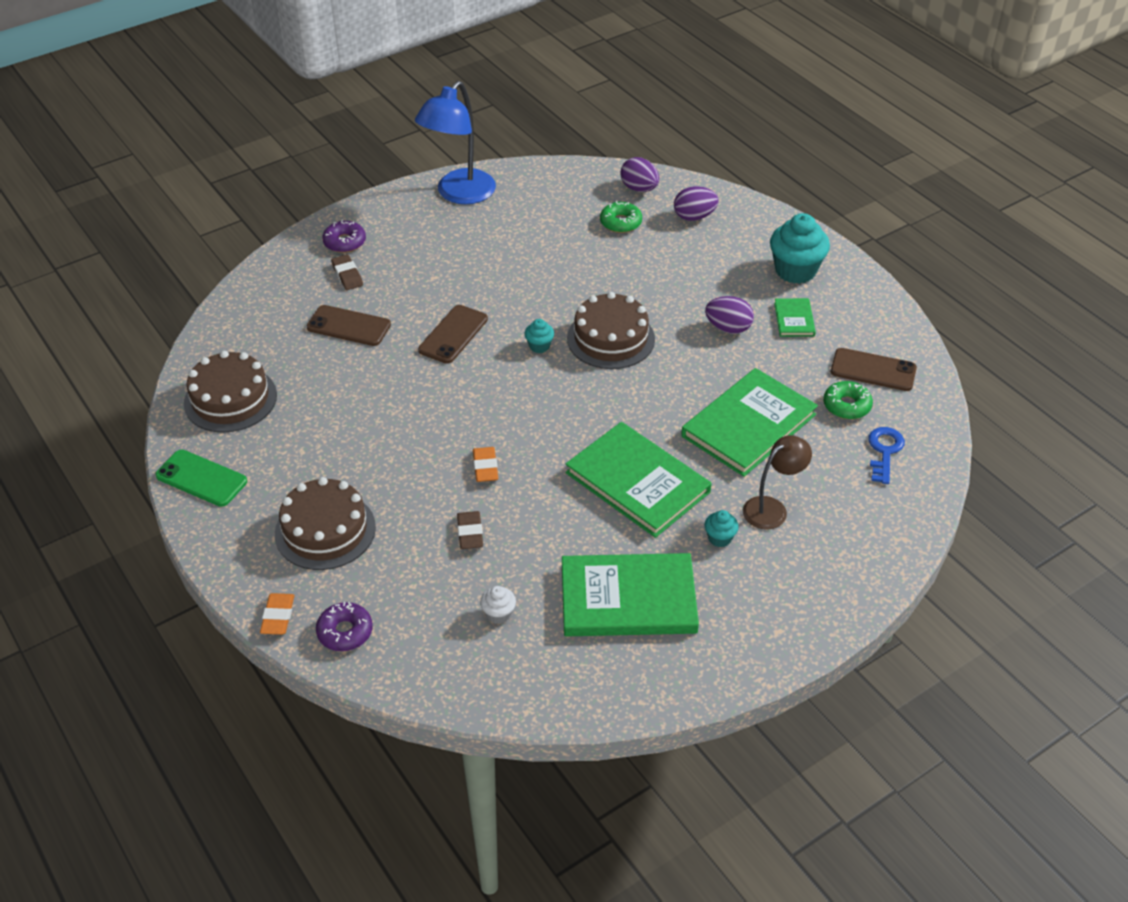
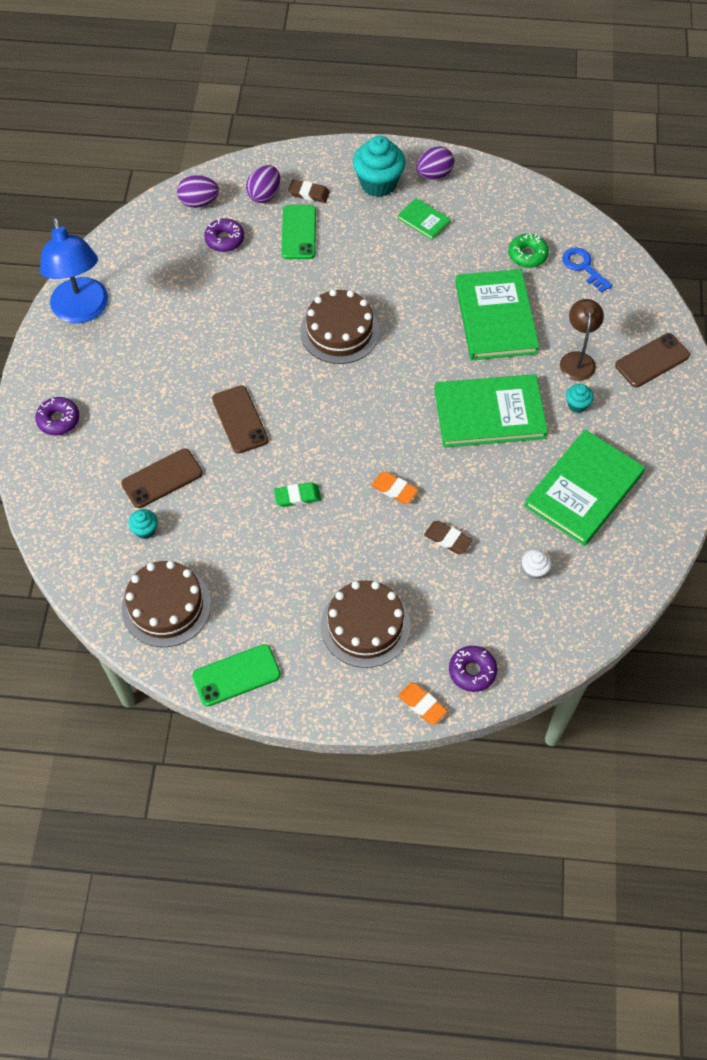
camera: 50 degrees left, 15 degrees up
(347, 275) = (100, 443): brown eraser -> brown eraser (309, 193)
(413, 412) = (297, 496): none -> green eraser
(539, 346) = (305, 377): turquoise cupcake -> turquoise cupcake (145, 530)
(620, 223) = (224, 239): green donut -> purple donut
(682, 257) = (298, 232): none -> green phone
(728, 328) = (396, 261): purple egg -> purple egg (434, 174)
(873, 370) = (510, 217): brown phone -> brown phone (652, 361)

